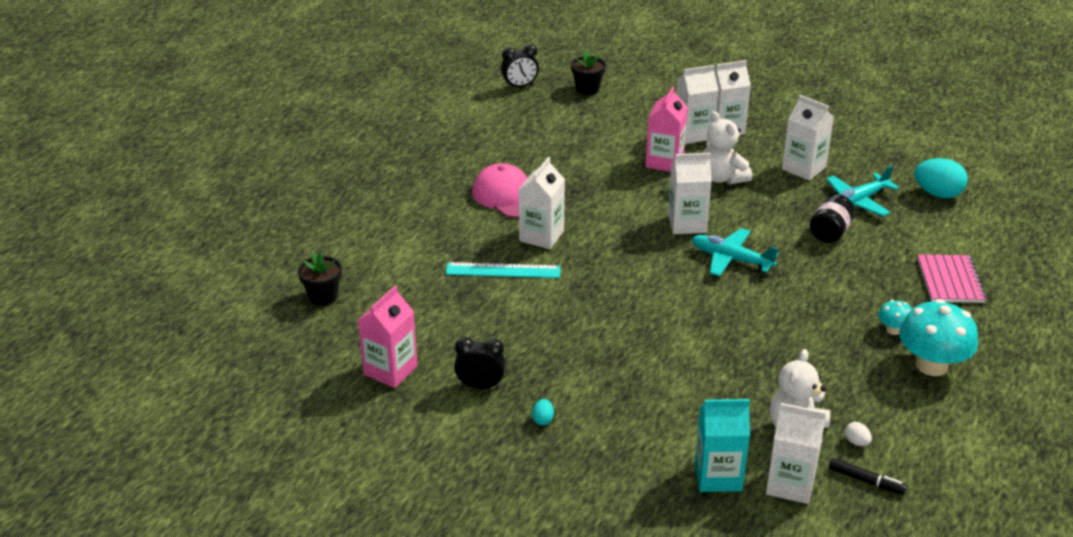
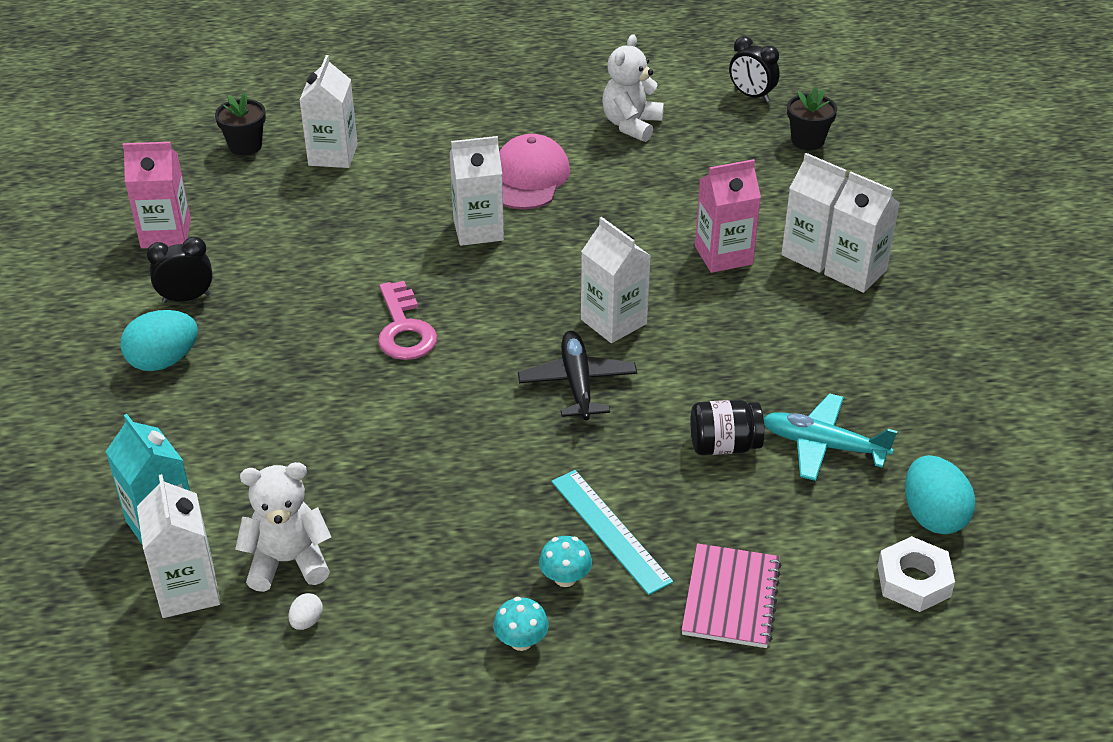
camera: 55 degrees right, 5 degrees up
(480, 385) = (186, 298): black clock -> black clock turned 75 degrees counterclockwise
(503, 270) = (391, 231): turquoise ruler -> turquoise ruler (610, 530)
(543, 420) = (163, 361): turquoise egg -> turquoise egg, size x2.19
(614, 303) = (404, 329): none -> pink key
(722, 178) = (742, 312): white teddy bear -> white teddy bear (631, 125)
(731, 259) = (577, 383): turquoise plane -> black plane
(803, 168) = (845, 370): white carton -> white carton (333, 155)
(865, 480) = (239, 655): black marker -> none
(931, 365) = (521, 641): turquoise mushroom -> turquoise mushroom, size x0.48
(950, 281) = (731, 598): pink notebook -> pink notebook turned 45 degrees counterclockwise
(979, 220) = (913, 581): none -> white nut

